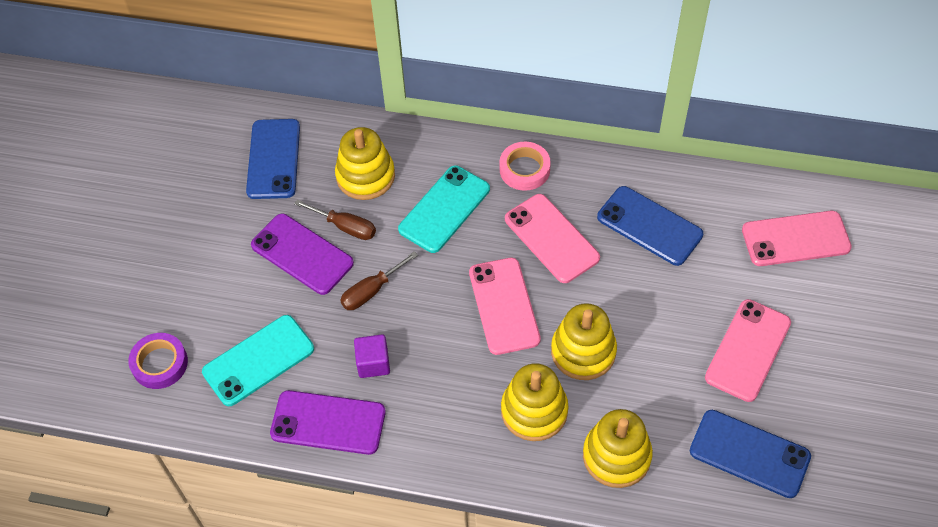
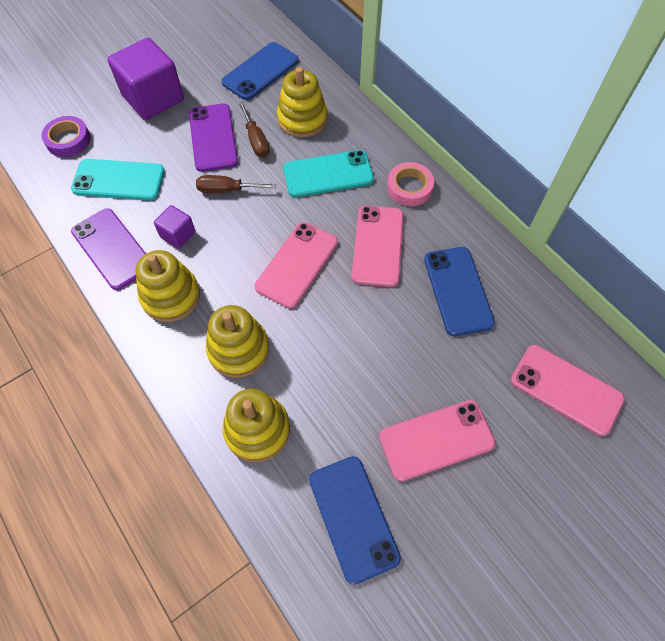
camera: 40 degrees right, 5 degrees up
(197, 261) = (153, 98): none -> purple cube
(583, 351) = (315, 338): yellow stacking toy -> yellow stacking toy (171, 296)

